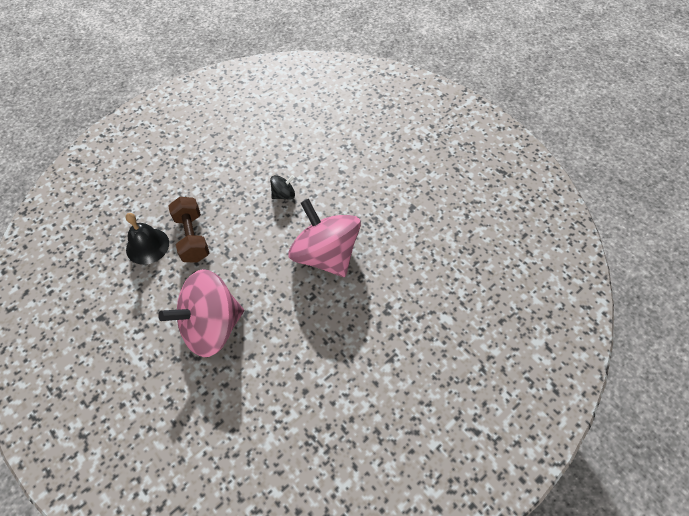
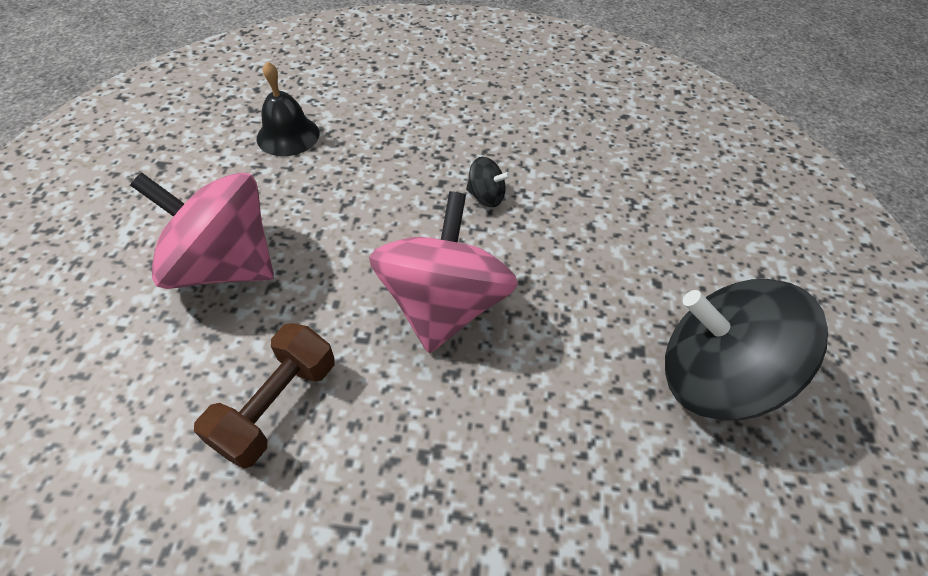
camera: 45 degrees right, 5 degrees down
(192, 237) = (335, 161): brown dumbbell -> brown dumbbell (277, 406)
(444, 194) = (714, 376): none -> black spinning top

